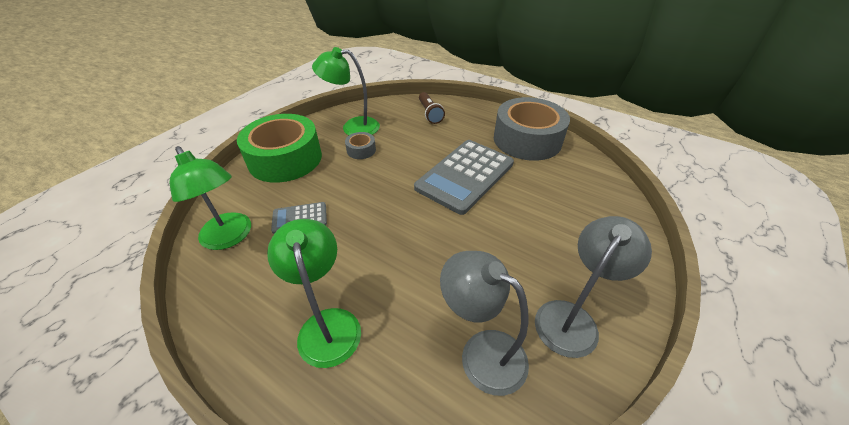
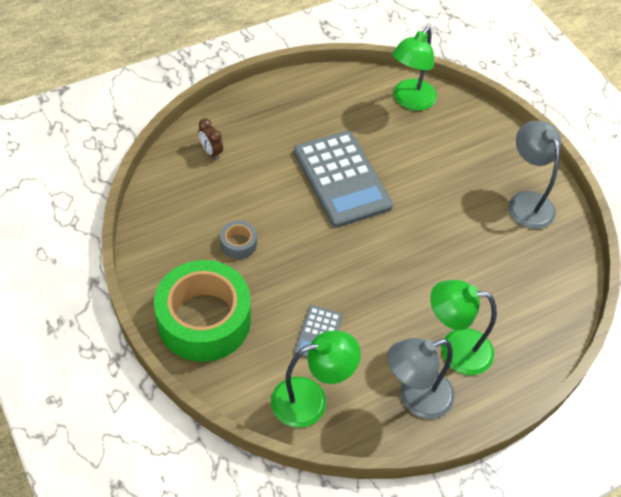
camera: 65 degrees left, 10 degrees up
(353, 127) = (184, 234): green lamp -> green lamp (410, 101)
(430, 113) = (211, 152): brown flashlight -> brown clock
(481, 352) = (525, 266): grey lamp -> grey lamp (415, 398)
(527, 140) = (320, 101): grey tape -> none

